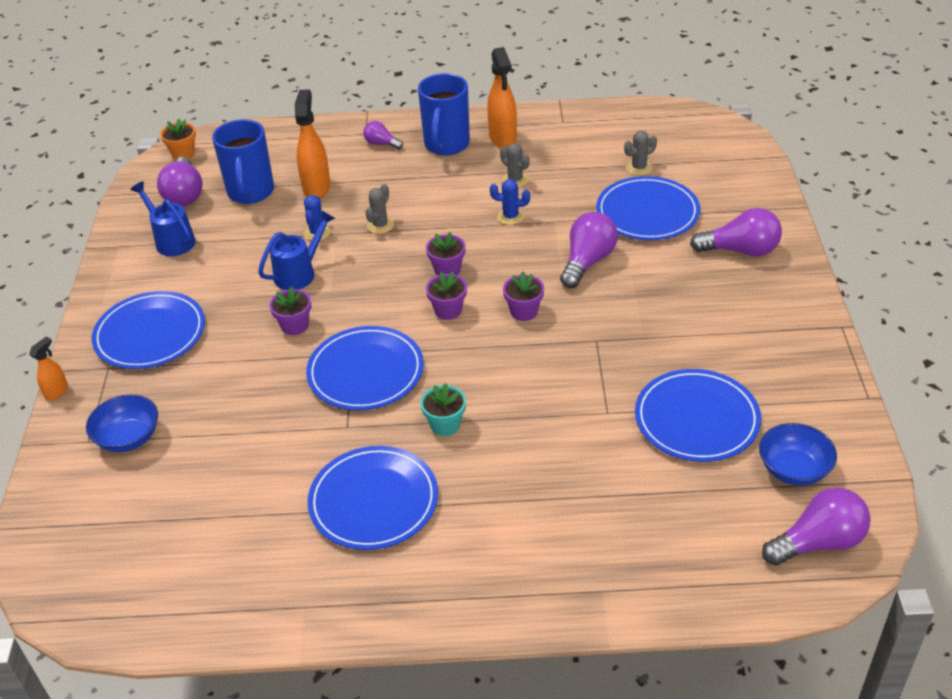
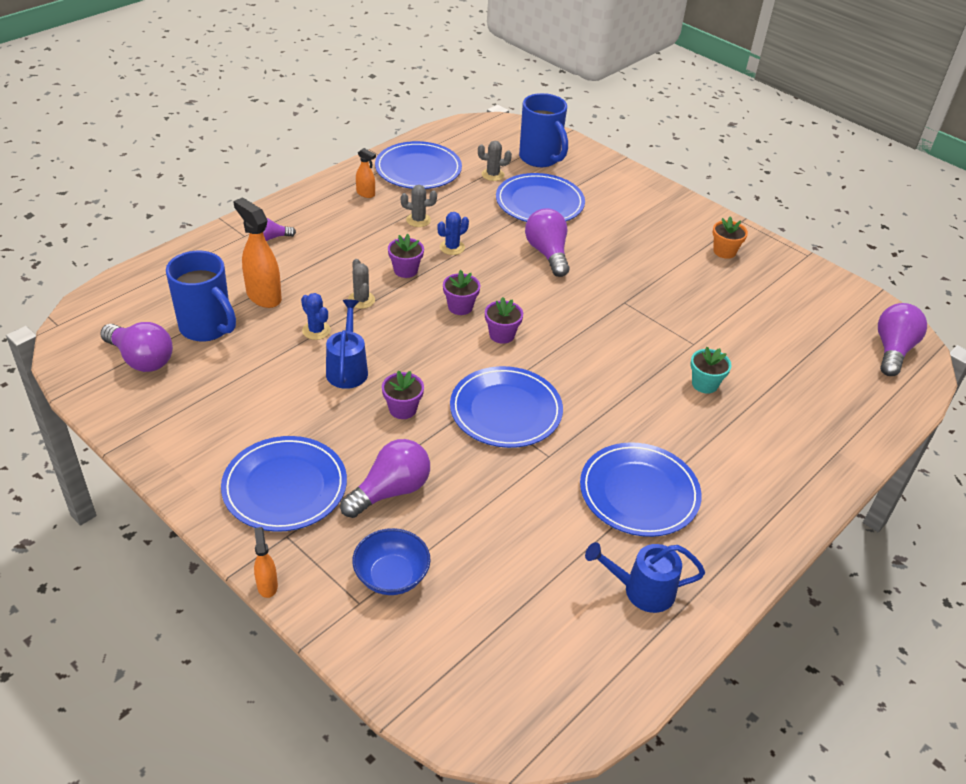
camera: 50 degrees left, 0 degrees up
(171, 240) = (187, 402): blue watering can -> blue watering can (641, 590)
(183, 154) = (86, 326): orange flower pot -> orange flower pot (724, 251)
(445, 425) = (611, 412): turquoise flower pot -> turquoise flower pot (704, 384)
(446, 145) = (328, 217): blue mug -> blue mug (540, 159)
(503, 138) = (366, 194): orange spray bottle -> orange spray bottle, size x0.53
(524, 311) = (553, 308): purple flower pot -> purple flower pot (405, 270)
(639, 168) = (493, 175): grey cactus -> grey cactus turned 75 degrees clockwise
(696, 419) = (745, 318): blue plate -> blue plate (418, 169)
(740, 250) = (628, 201): purple light bulb -> purple light bulb (390, 491)
(793, 469) = (829, 317): blue bowl -> none

